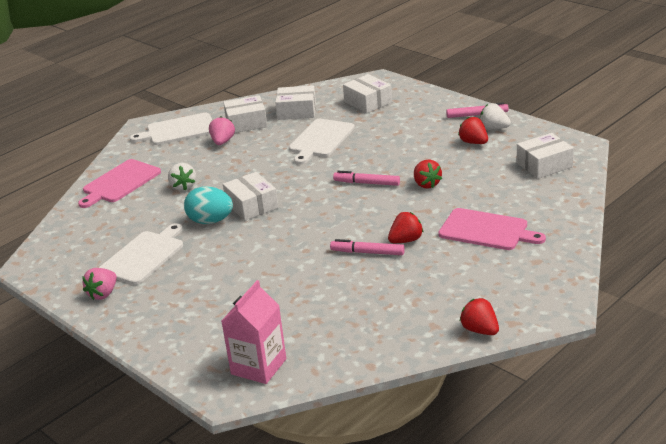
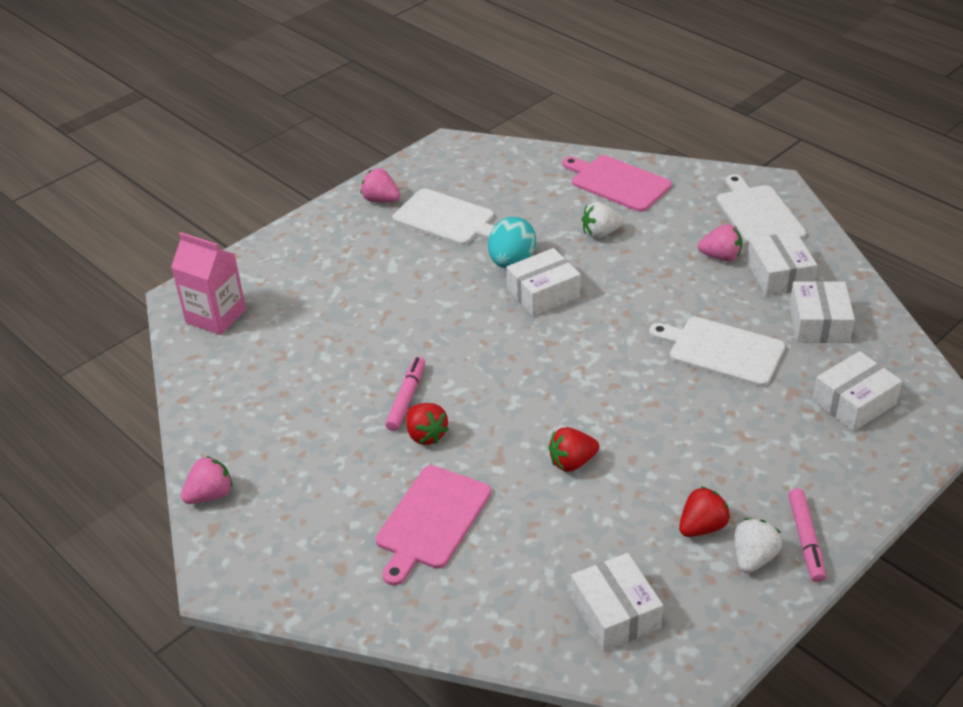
camera: 90 degrees right, 10 degrees up
(366, 183) = (585, 399): pink marker -> none
(480, 330) = (210, 495): red strawberry -> pink strawberry

